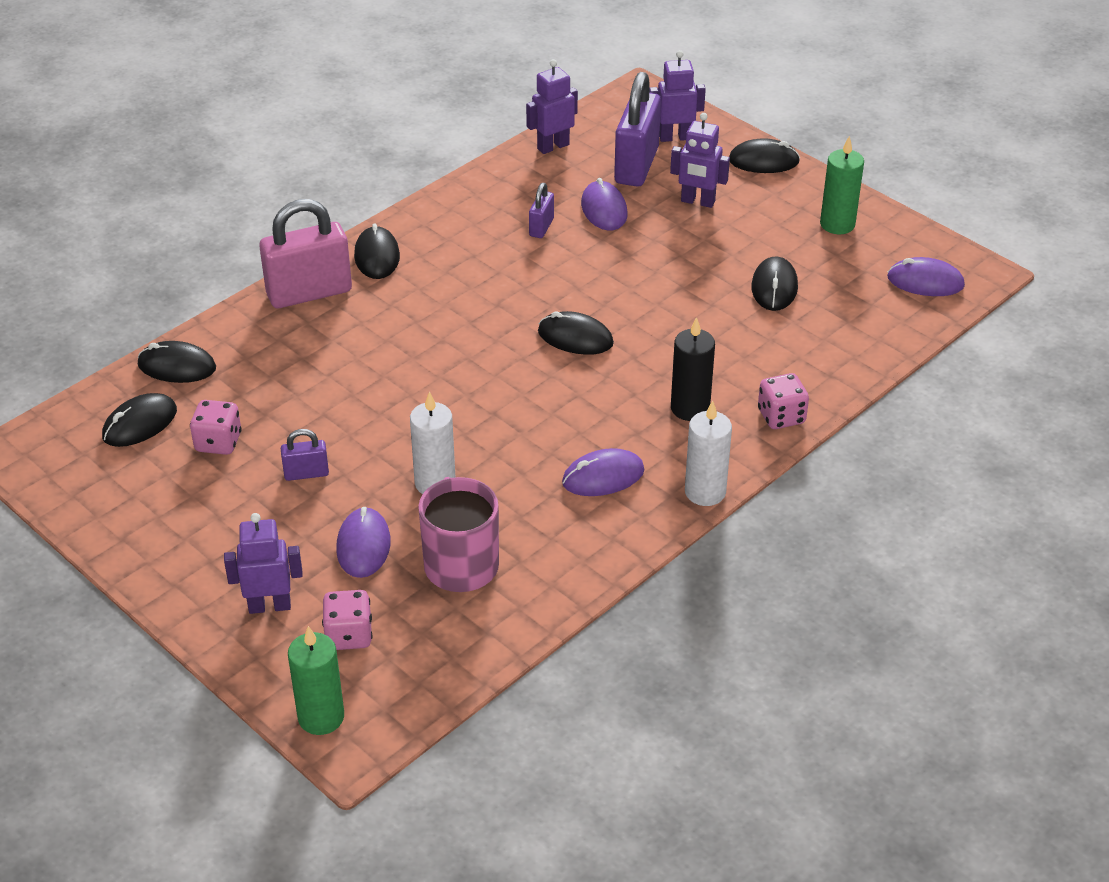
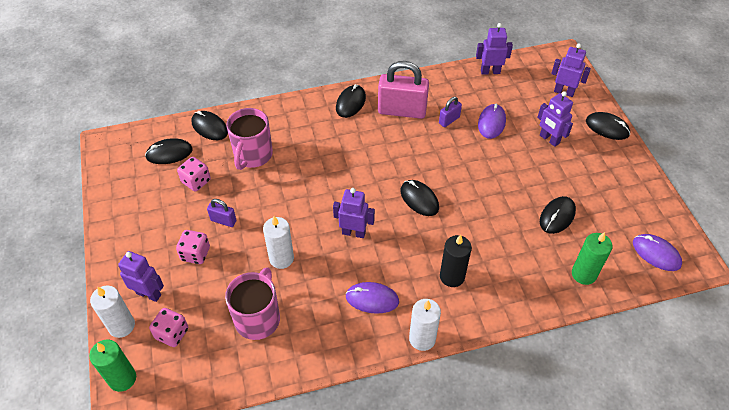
camera: 30 degrees right, 10 degrees up
(262, 660) = (121, 326): none -> white candle
(280, 376) = (252, 155): none -> pink mug
(309, 293) = (302, 111): pink padlock -> pink padlock (402, 111)
(363, 546) = (219, 280): purple mouse -> none
(514, 412) = (353, 232): none -> purple robot
(636, 165) = (529, 102): purple padlock -> none
(781, 416) = (502, 308): pink dice -> pink dice (195, 254)
(837, 224) = (625, 189): green candle -> green candle (583, 274)

